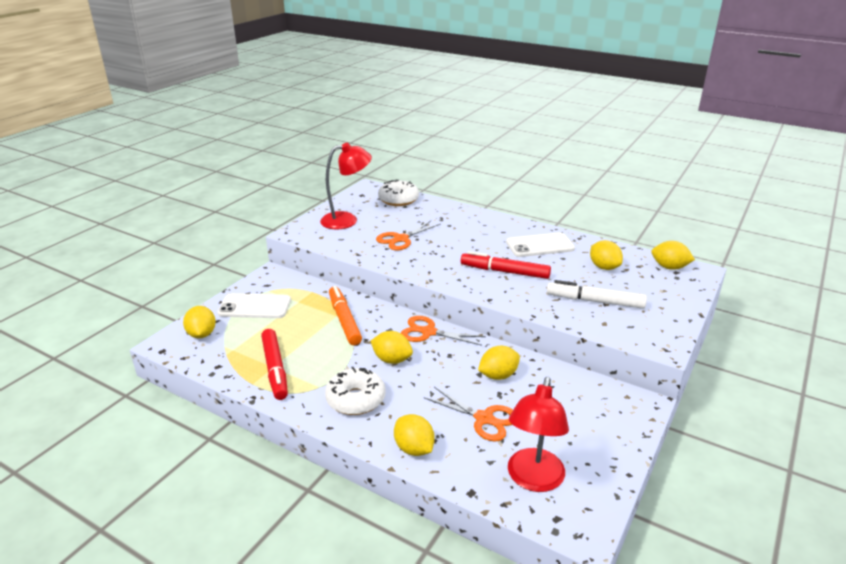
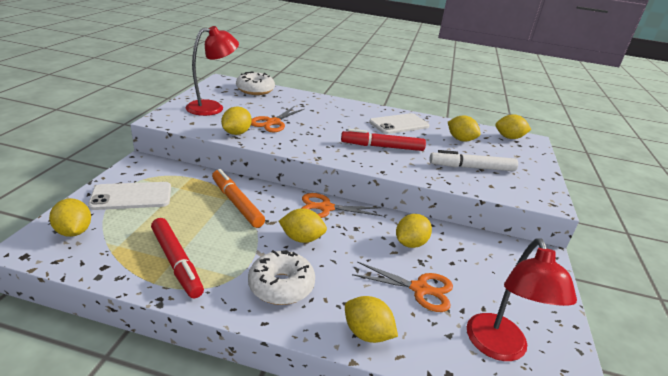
camera: 20 degrees left, 0 degrees up
(359, 250) = (236, 133): none -> yellow lemon

